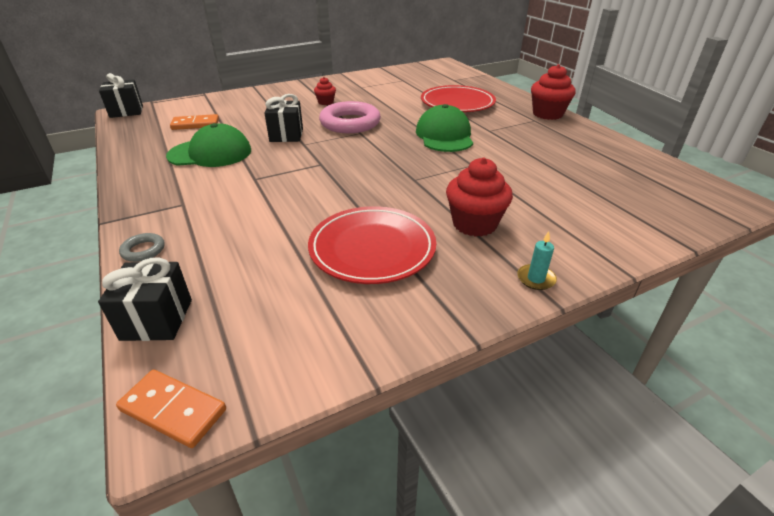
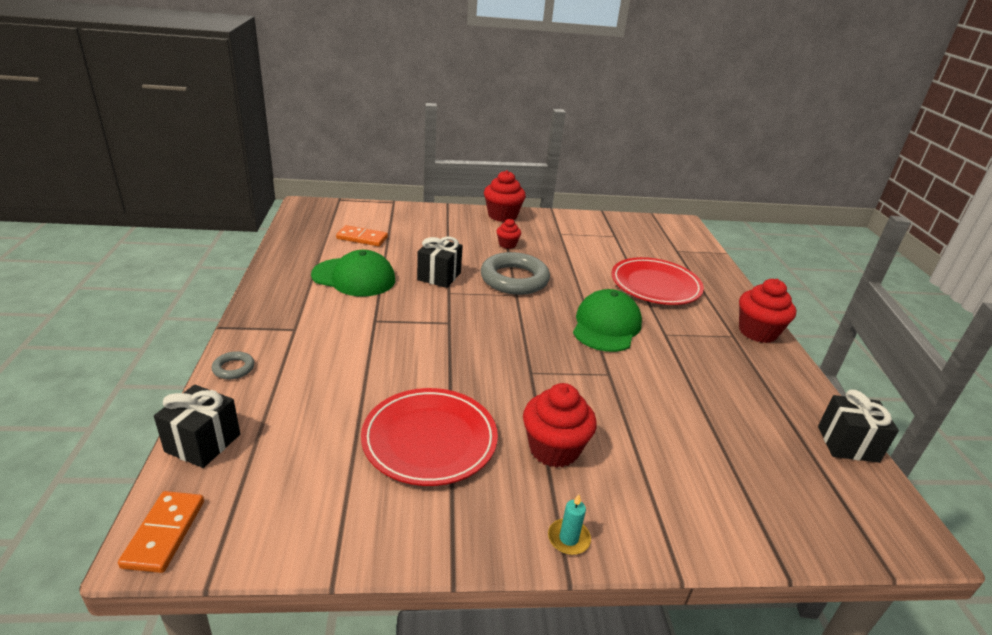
camera: 20 degrees right, 5 degrees down
(126, 111) = (310, 205): black gift -> black gift (847, 444)
(173, 410) = (164, 533): orange domino -> orange domino turned 45 degrees clockwise
(306, 85) = (502, 216): none -> red cupcake
(350, 123) = (514, 279): pink ring -> grey ring

